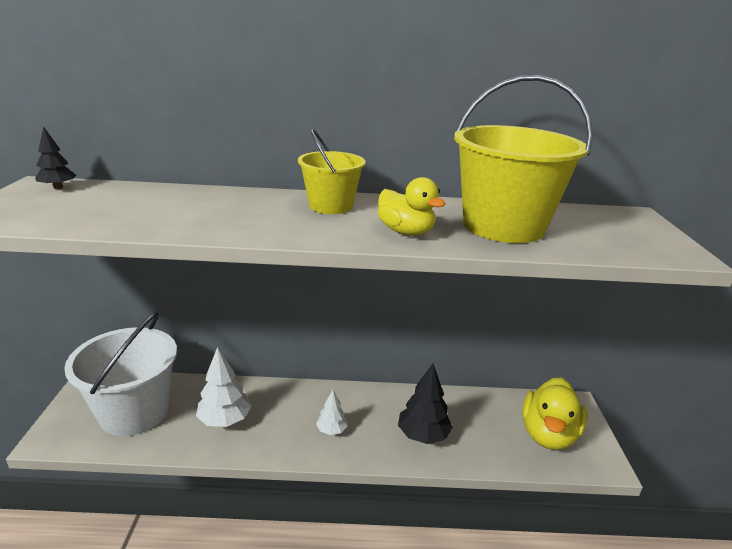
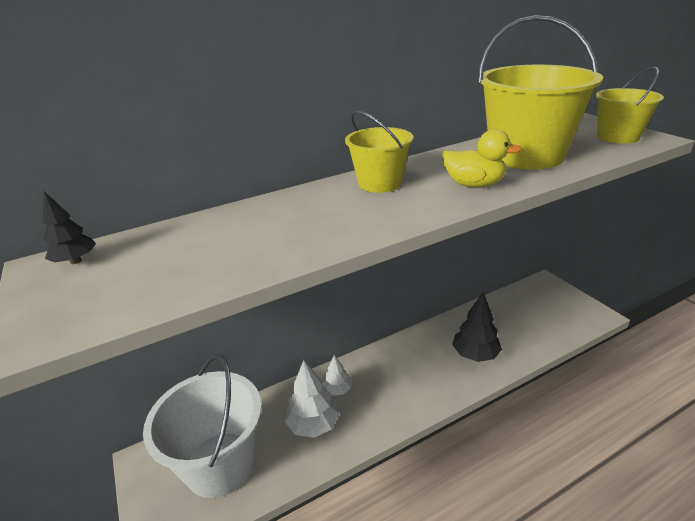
camera: 25 degrees left, 5 degrees up
(332, 430) = (408, 386): white tree -> white tree (338, 390)
(548, 434) = (550, 312): yellow duck -> none
(641, 241) = (618, 137): none -> yellow bucket

